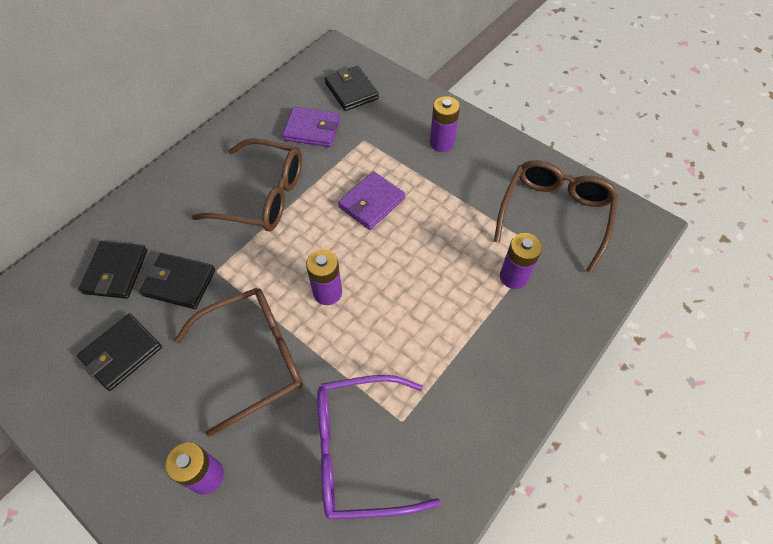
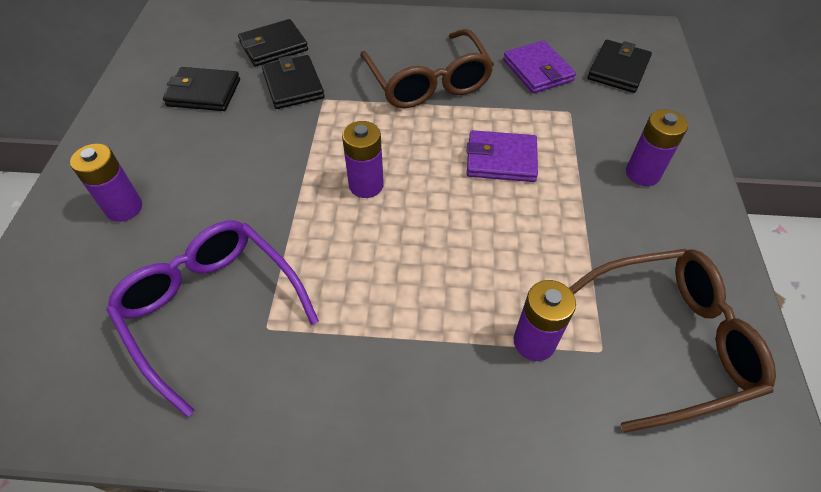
camera: 55 degrees right, 5 degrees down
(255, 358) = (257, 174): brown glasses -> none

